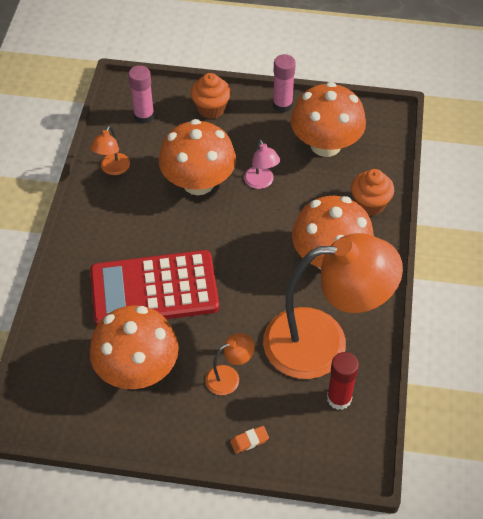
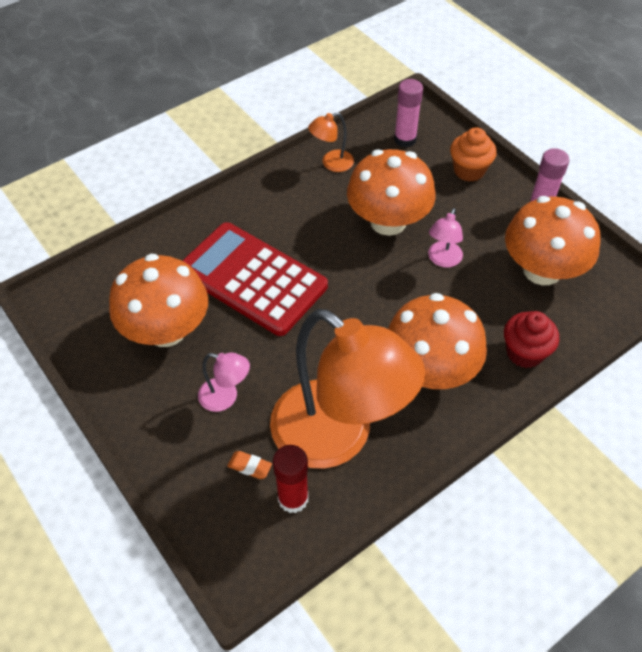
camera: 45 degrees right, 0 degrees up
(229, 377) = (226, 397): orange lamp -> pink lamp
(249, 441) = (178, 464): orange eraser -> orange eraser (250, 466)
(369, 204) = (524, 353): orange cupcake -> red cupcake

